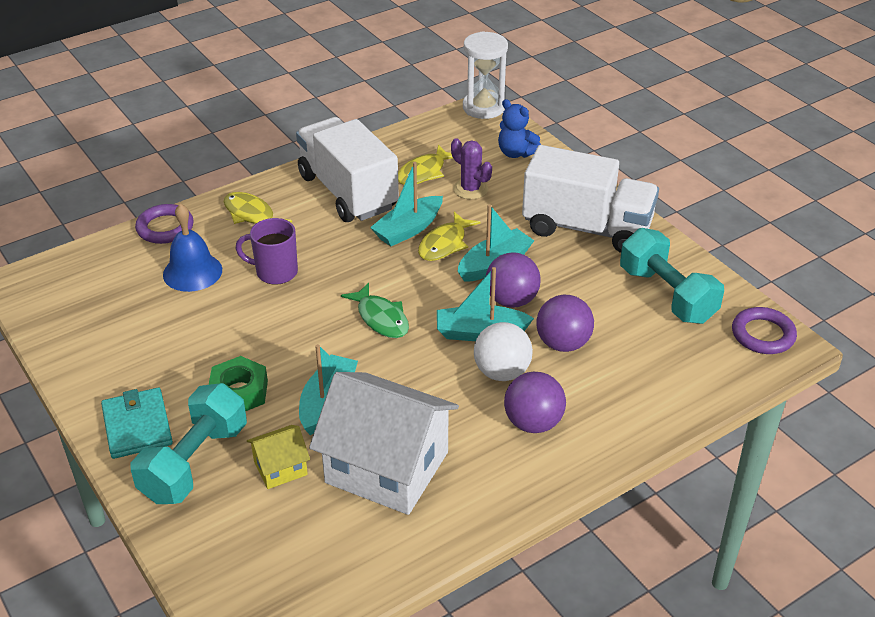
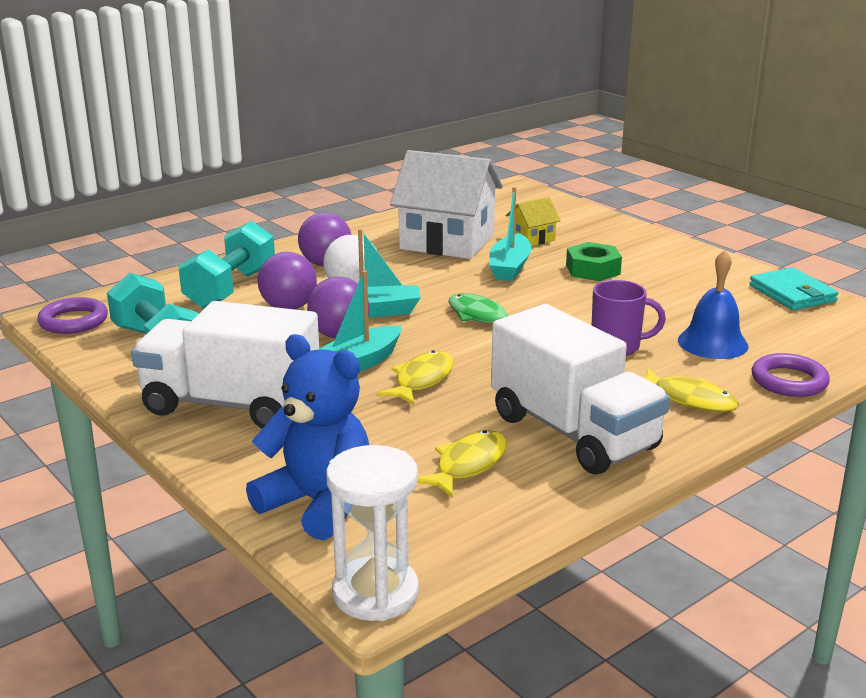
camera: 175 degrees right, 15 degrees down
(137, 426) = (664, 251): turquoise wallet -> turquoise wallet (792, 293)
(194, 462) = (601, 238): turquoise dumbbell -> turquoise dumbbell (231, 288)
(408, 229) = (472, 393): turquoise boat -> none
(470, 189) = (392, 444): purple cactus -> none
(516, 153) = (318, 503): blue teddy bear -> blue teddy bear, size x1.66

